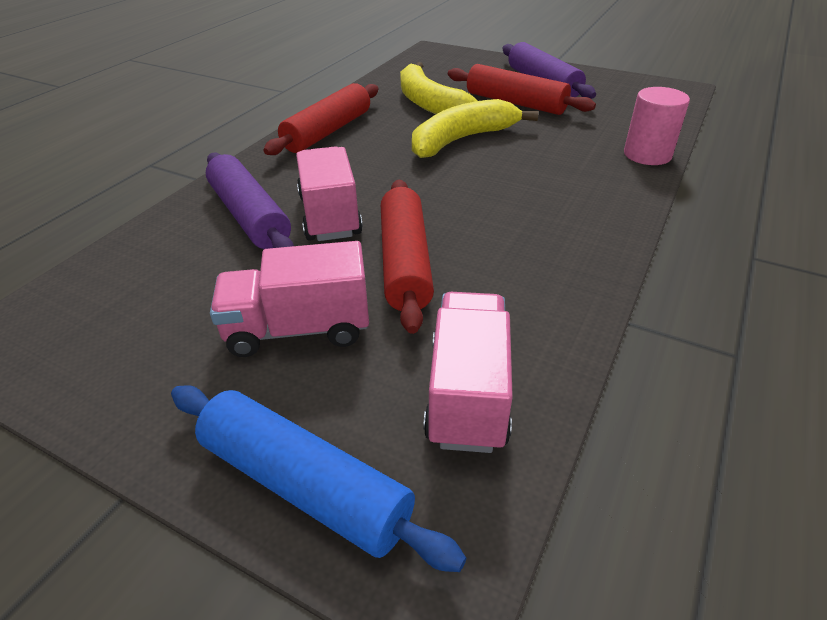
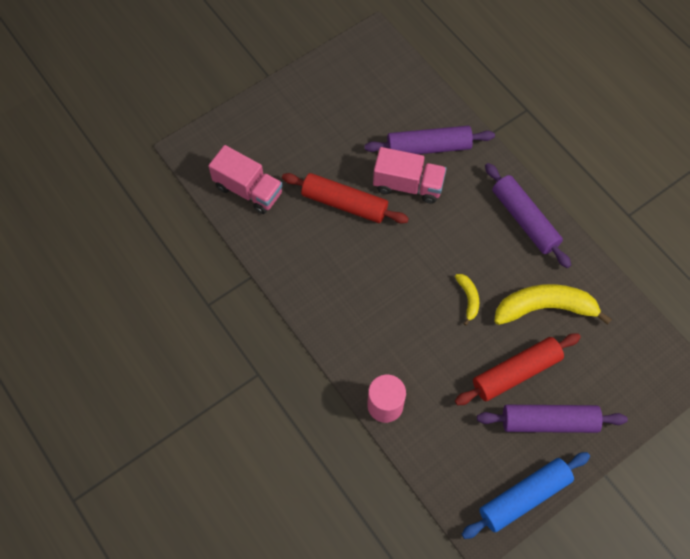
camera: 115 degrees right, 25 degrees up
(298, 329) = (320, 144): pink truck -> none
(305, 484) = (240, 125): blue rolling pin -> blue rolling pin (524, 497)
(328, 131) = (524, 219): red rolling pin -> purple rolling pin
(462, 140) = (468, 299): yellow banana -> yellow banana, size x0.48

